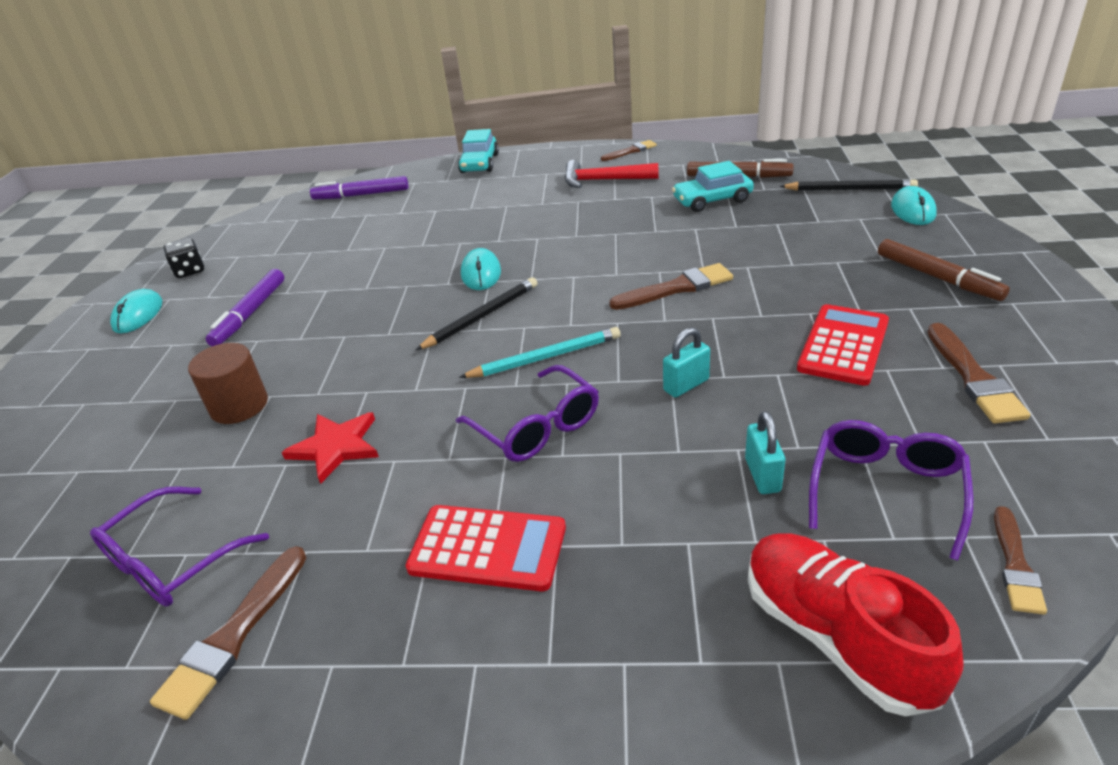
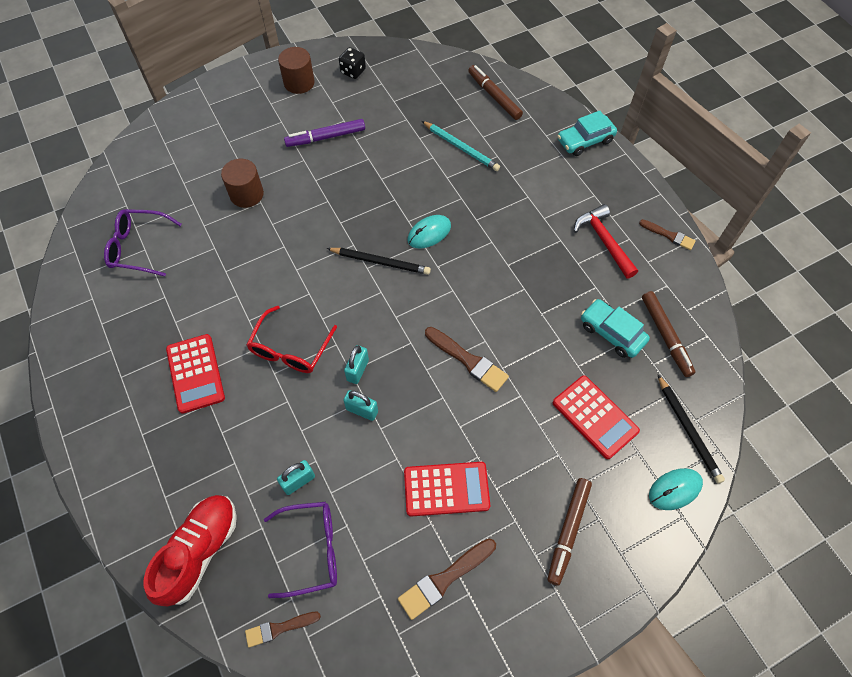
camera: 55 degrees right, 25 degrees up
(138, 315) = (299, 83): turquoise mouse -> brown cylinder
(233, 636) = (111, 302): brown brush -> none
(336, 447) = (235, 262): red star -> none
(361, 195) = (494, 96): purple marker -> brown marker
(537, 427) = (290, 349): purple glasses -> red glasses
(545, 358) = (354, 320): turquoise pencil -> turquoise pencil (460, 147)
(622, 373) = (358, 370): none -> turquoise padlock
(804, 231) = (595, 417): none -> red calculator

